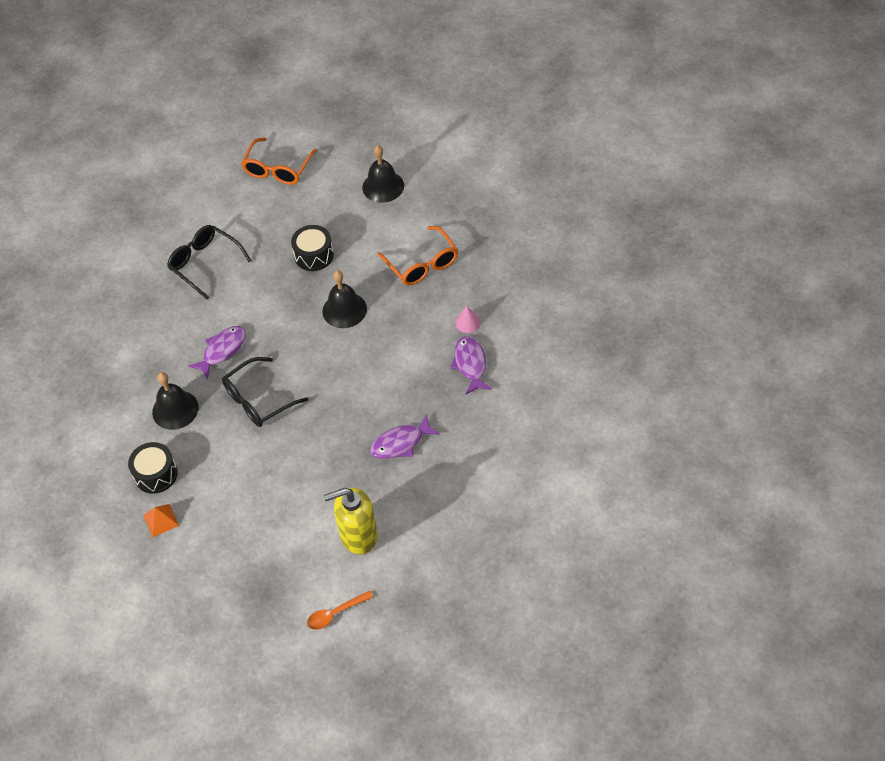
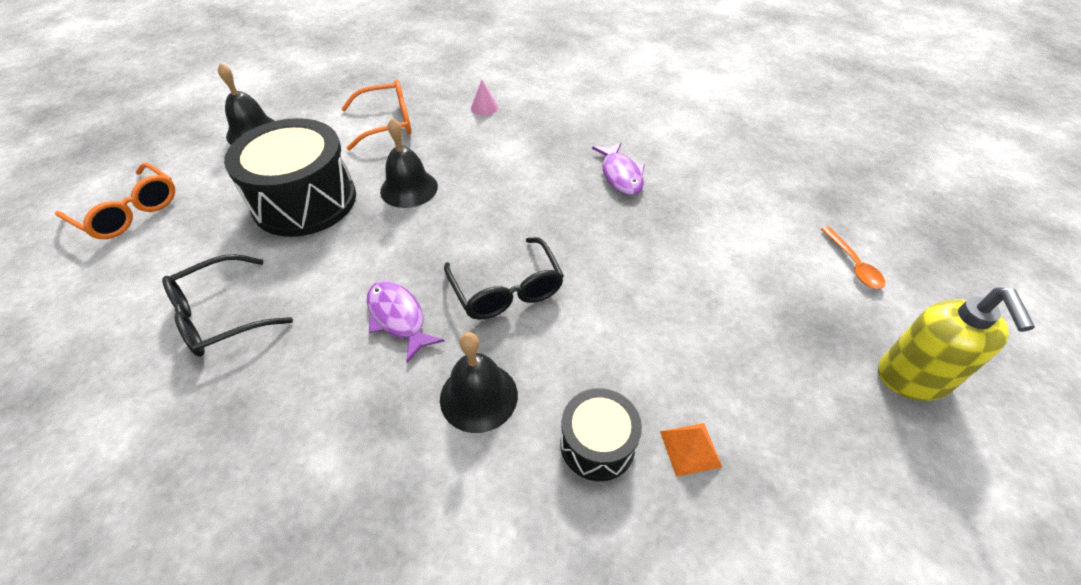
camera: 80 degrees left, 5 degrees down
(314, 255) = (305, 201): black drum -> black drum, size x1.90
(358, 535) = (742, 227): yellow soap dispenser -> yellow soap dispenser (912, 378)
(470, 364) = (538, 114): purple fish -> none

